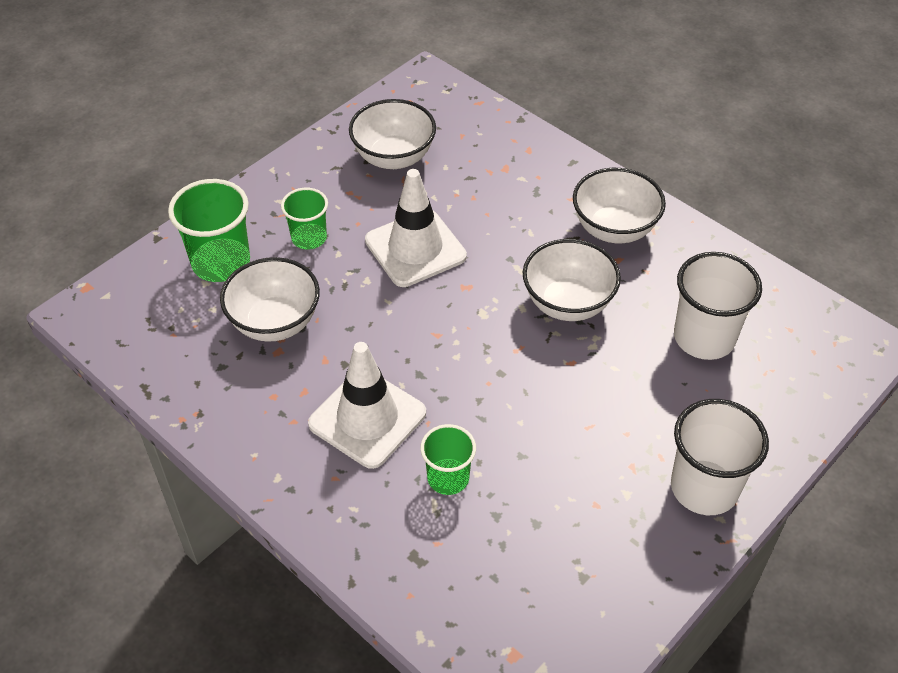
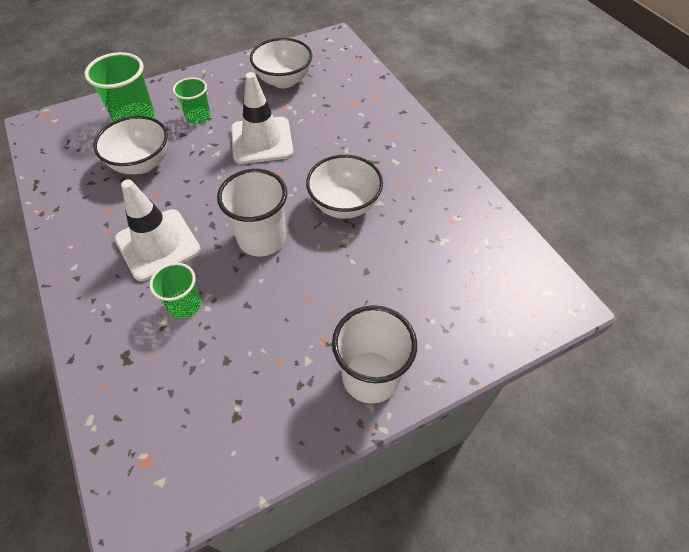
camera: 20 degrees right, 5 degrees up
(614, 229) = (407, 163): white bowl -> none
(704, 338) = (433, 258): white cup -> white cup (262, 238)

